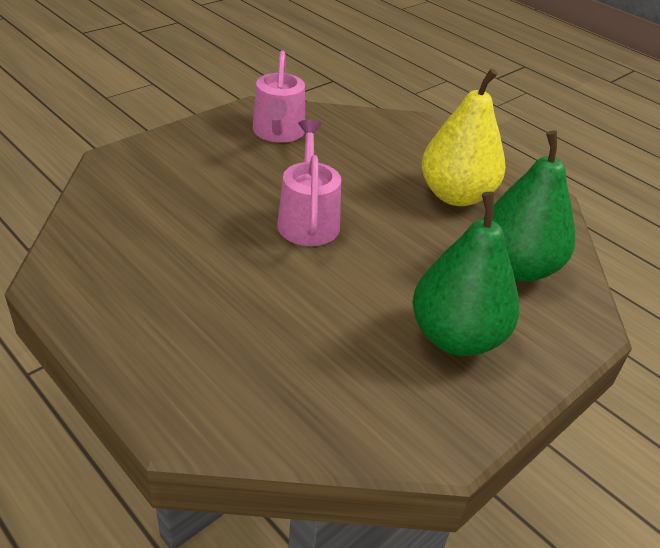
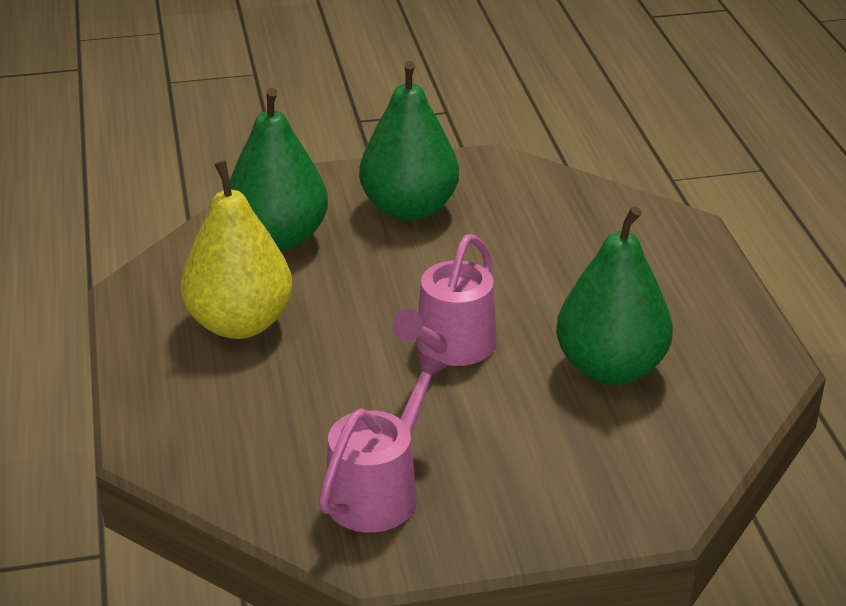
camera: 145 degrees left, 5 degrees down
(184, 238) = (610, 368): none -> green pear

